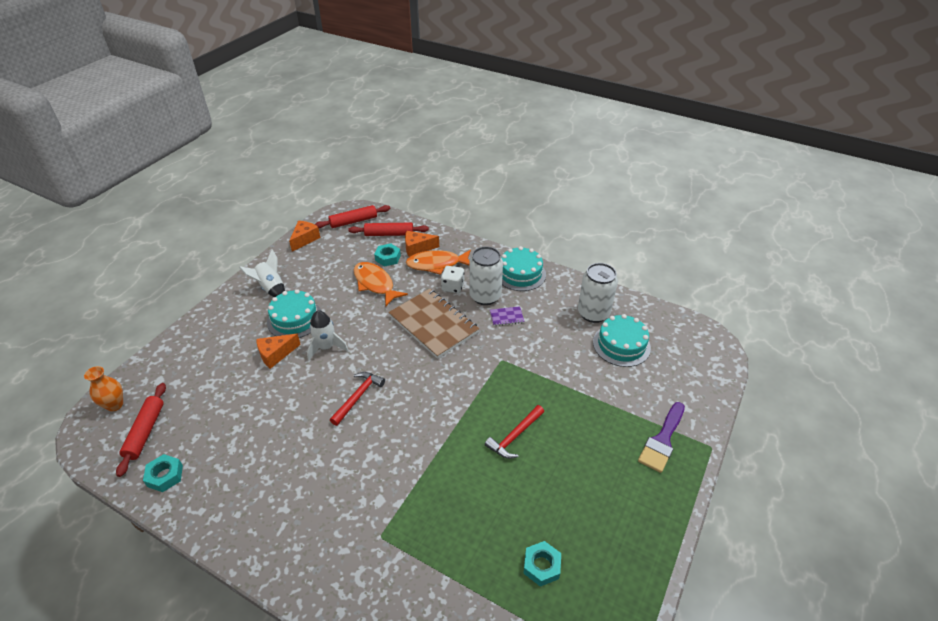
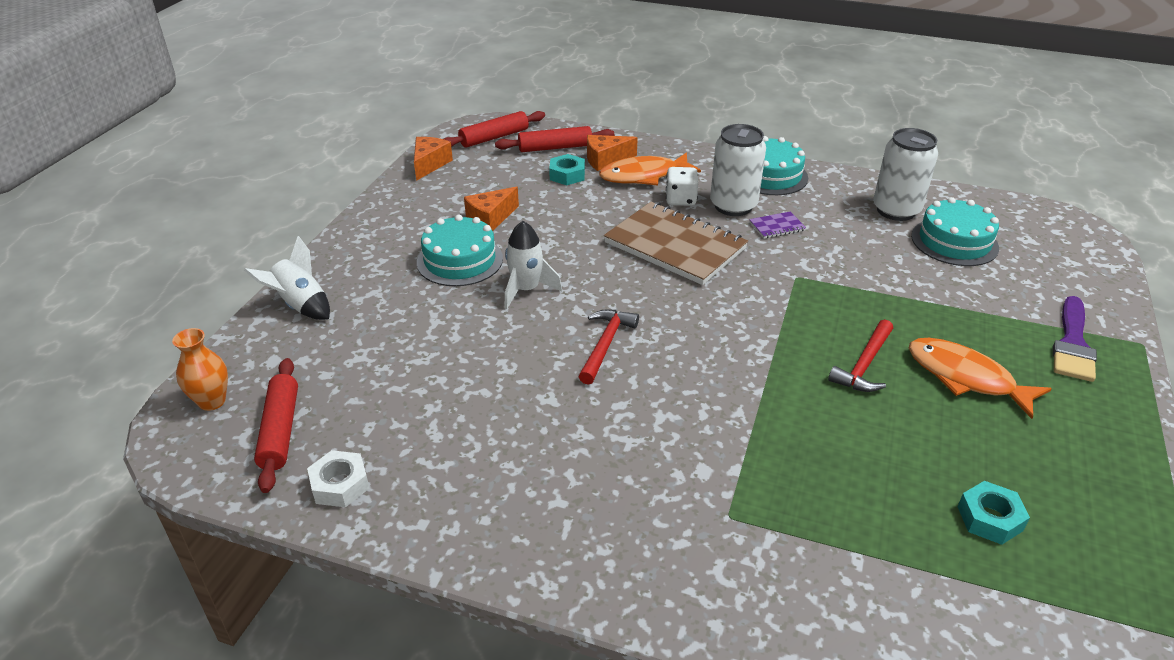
camera: 10 degrees left, 5 degrees down
(165, 476) = (340, 485): turquoise nut -> white nut
(270, 288) = (404, 227): white rocket -> white rocket (300, 305)
(276, 354) = (451, 307): orange cheese -> orange cheese (490, 218)
(375, 284) = (563, 207): orange fish -> orange fish (965, 377)

